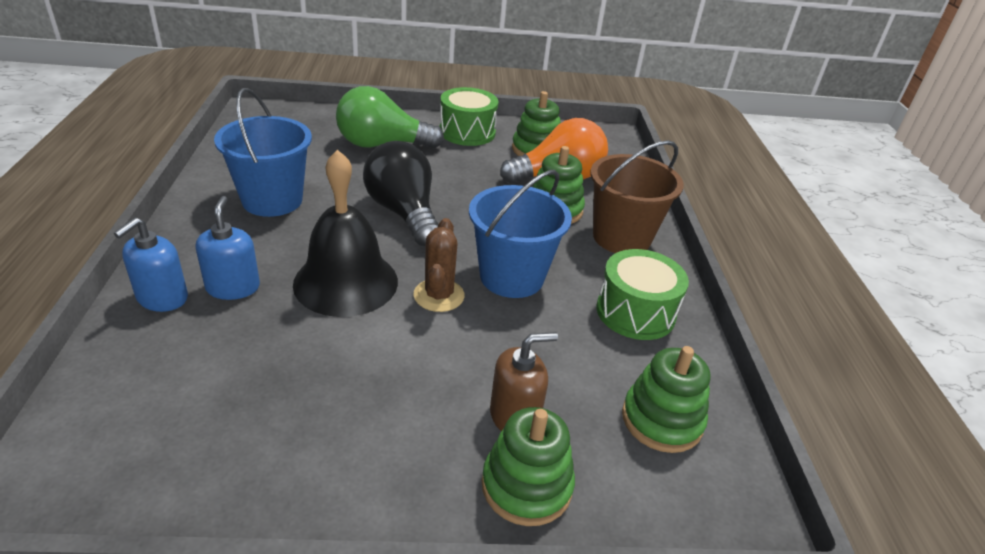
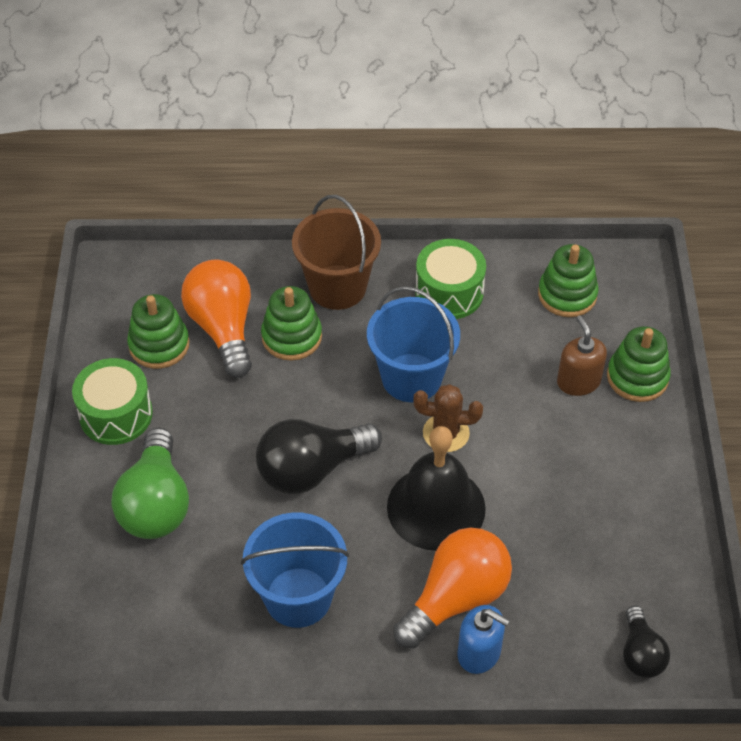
camera: 85 degrees left, 15 degrees up
(85, 433) = (640, 653): none -> black light bulb
(233, 287) = (456, 598): blue soap dispenser -> orange light bulb

